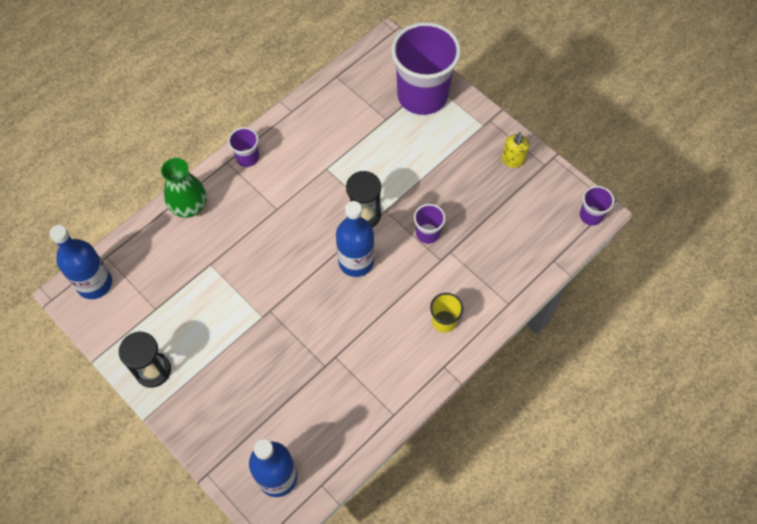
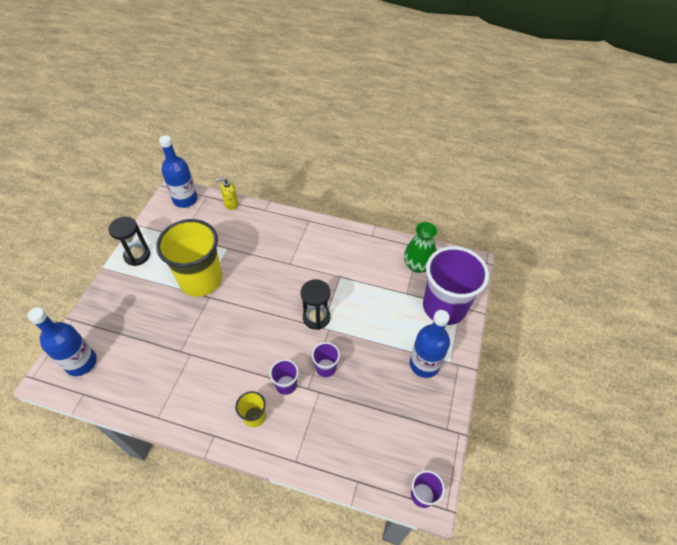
camera: 60 degrees right, 10 degrees down
(189, 206) = (264, 218): green vase -> green vase (417, 265)
(239, 310) = (201, 280): none -> yellow cup
(247, 157) = (319, 229): purple cup -> purple cup (286, 385)
(356, 261) = (274, 330): blue bottle -> blue bottle (424, 364)
(513, 160) = (433, 400): yellow soap dispenser -> yellow soap dispenser (231, 204)

